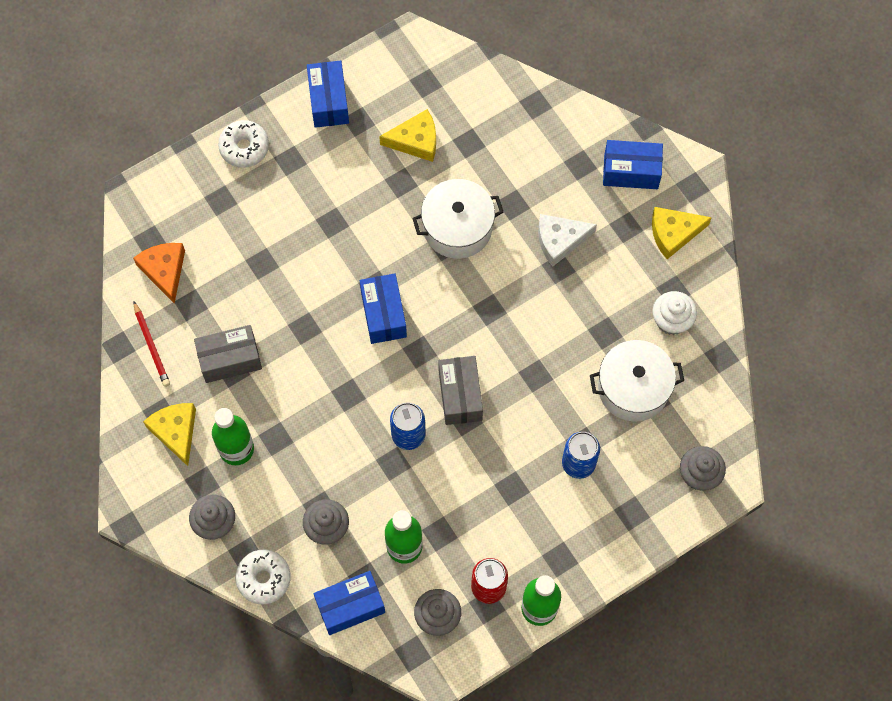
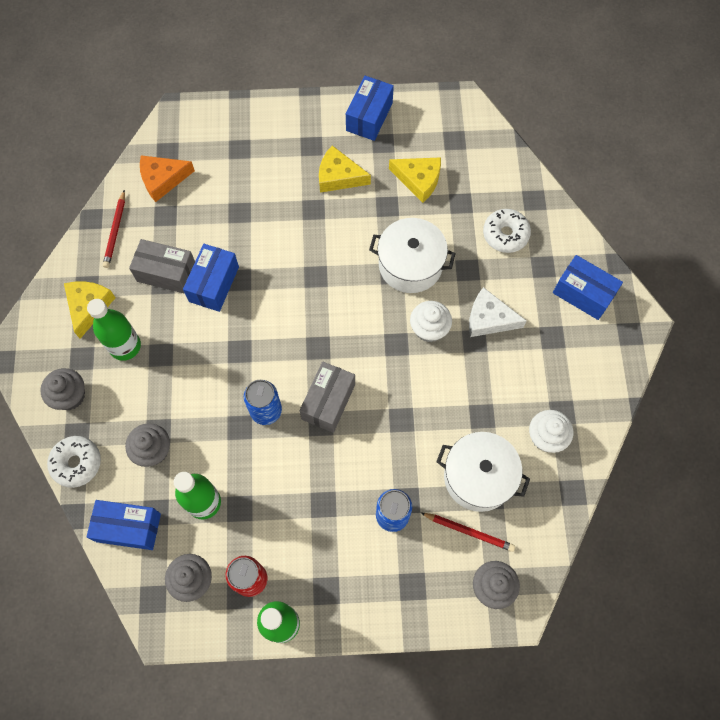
camera: 30 degrees right, 0 degrees up
(164, 271) = (163, 180): orange cheese -> orange cheese turned 120 degrees counterclockwise
(244, 147) = (282, 119): white donut -> white donut (505, 234)
(383, 314) = (308, 302): blue box -> blue box (214, 284)
(511, 279) = (429, 329): none -> white cupcake
(652, 440) = (469, 531): none -> red pencil
(673, 233) = (590, 364): yellow cheese -> yellow cheese (338, 176)

